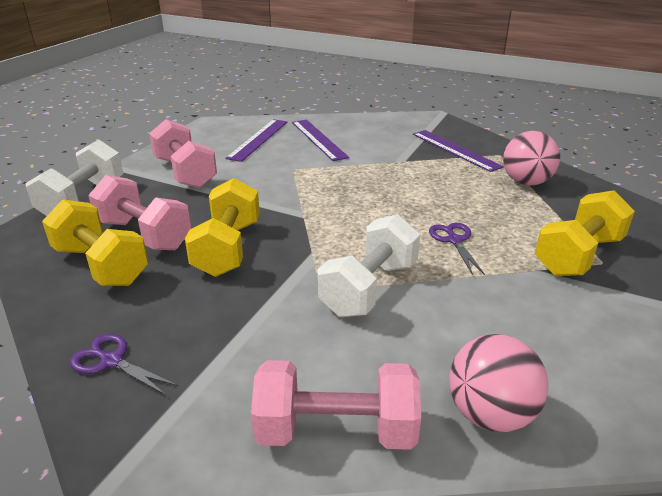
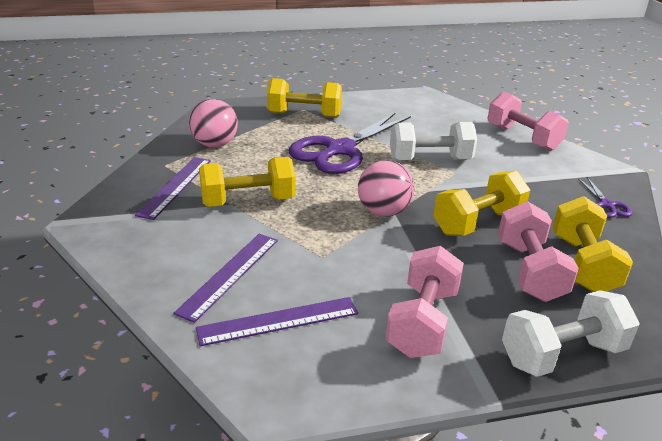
camera: 130 degrees left, 0 degrees up
(399, 167) = (248, 201): none -> yellow dumbbell
(454, 240) = (340, 150): purple scissors -> purple scissors, size x2.31
(490, 414) = (459, 114): pink ball -> pink ball (383, 212)

